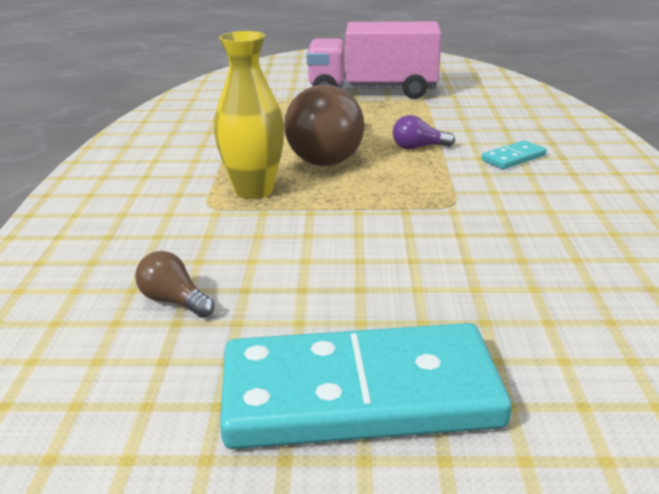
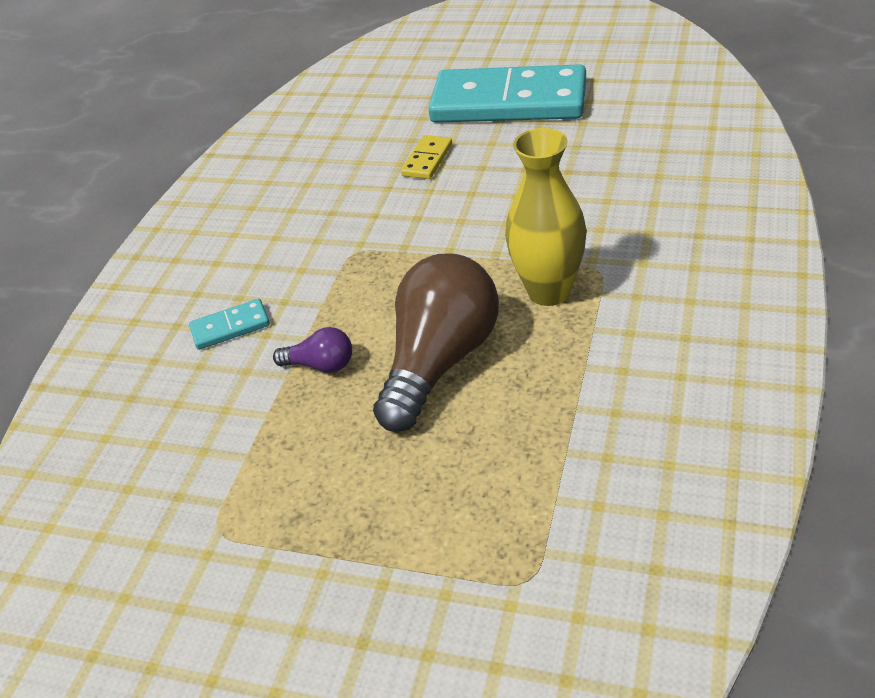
camera: 160 degrees left, 15 degrees up
(174, 301) = (622, 162): brown light bulb -> none
(372, 91) = (277, 594): pink truck -> none
(439, 293) = (427, 160): none -> yellow domino

